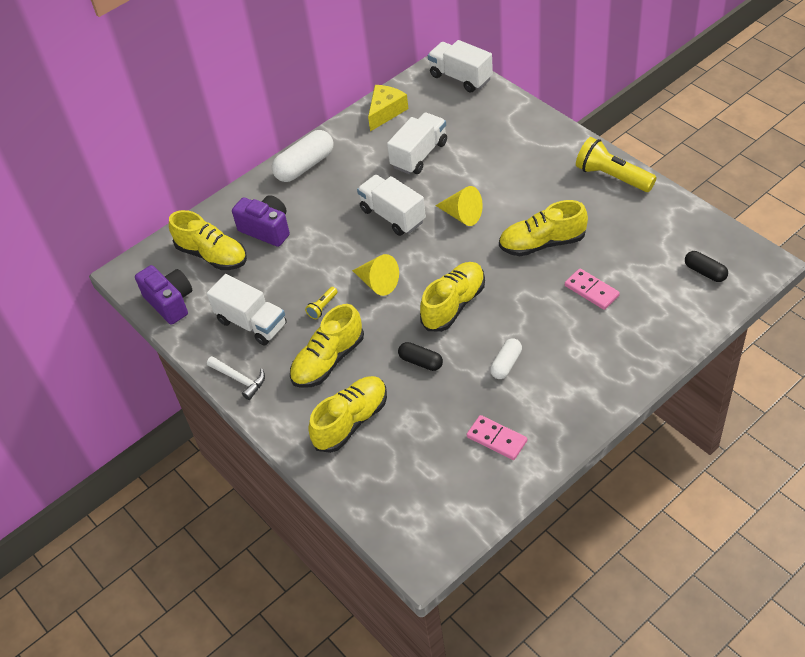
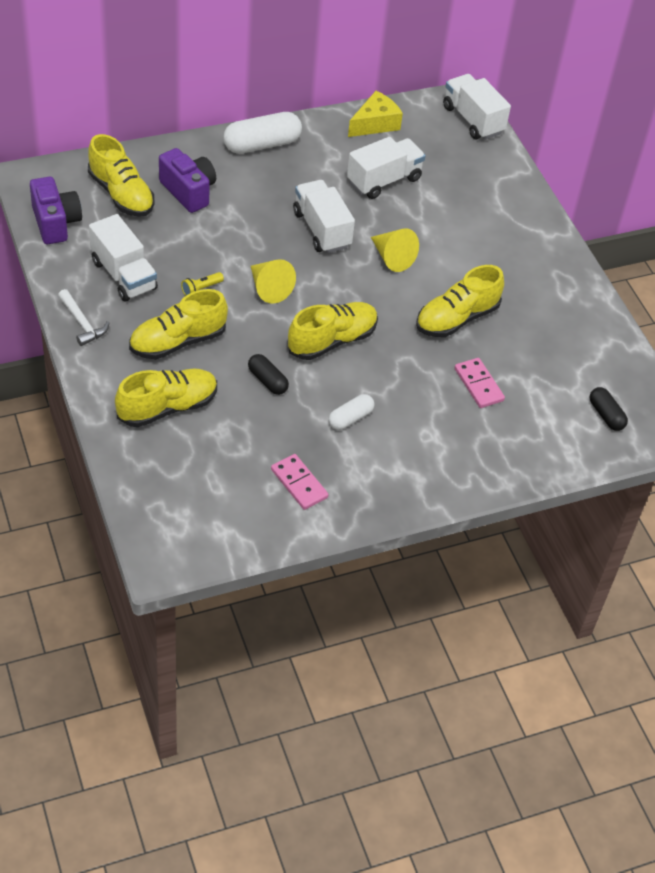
camera: 10 degrees right, 0 degrees up
(542, 243) = (456, 318): yellow shoe -> yellow shoe turned 45 degrees counterclockwise
(612, 176) = (569, 283): yellow flashlight -> none

